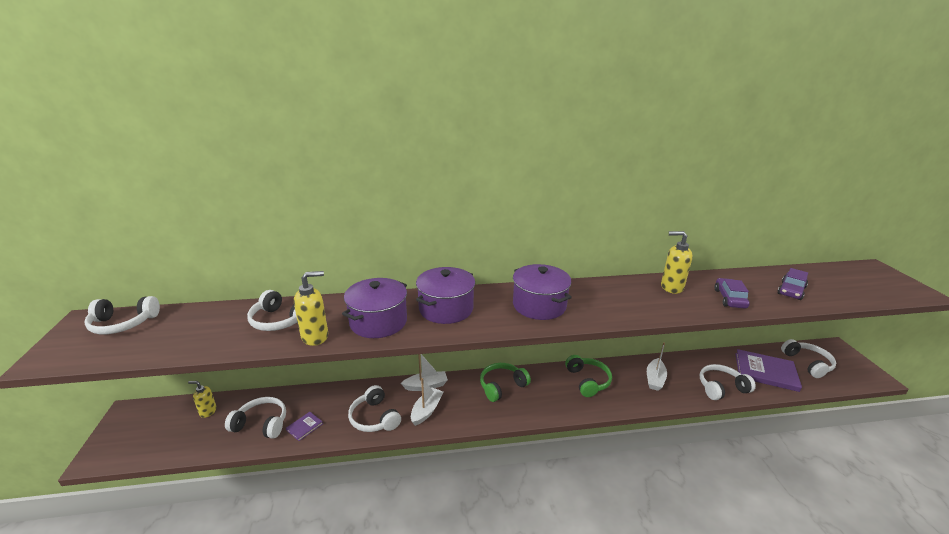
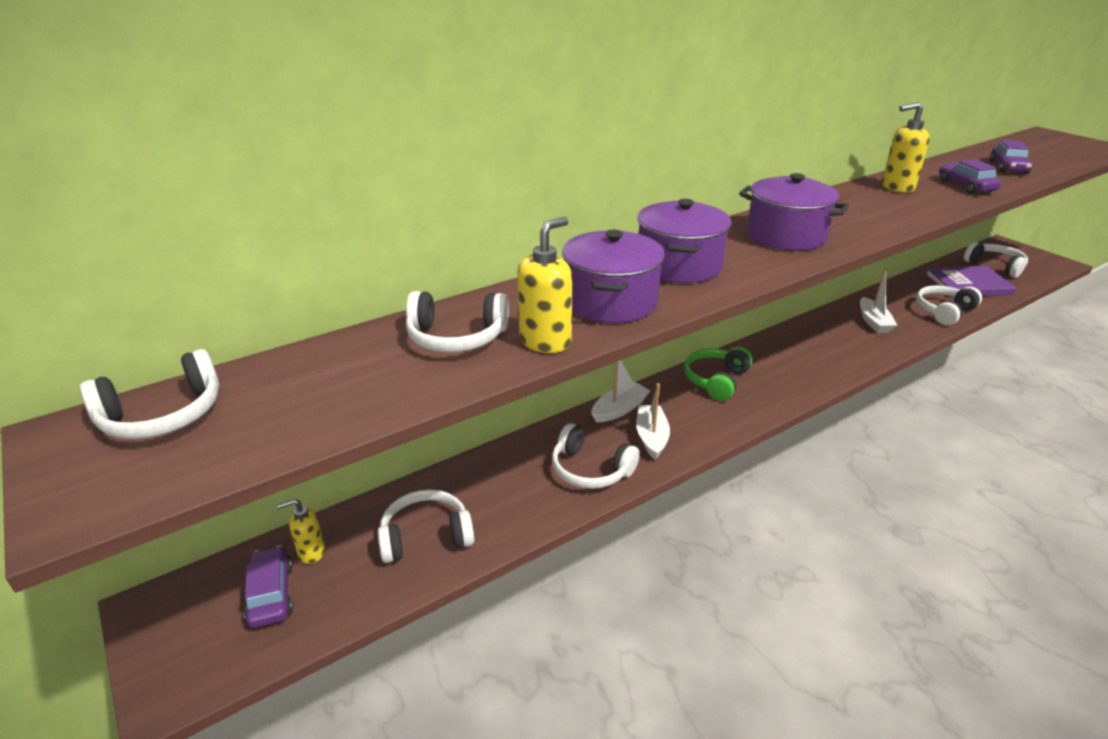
camera: 25 degrees left, 5 degrees up
(173, 426) = (270, 594): none -> purple car
(304, 427) = (499, 515): purple book -> none
(588, 381) = (807, 344): green headphones -> none

